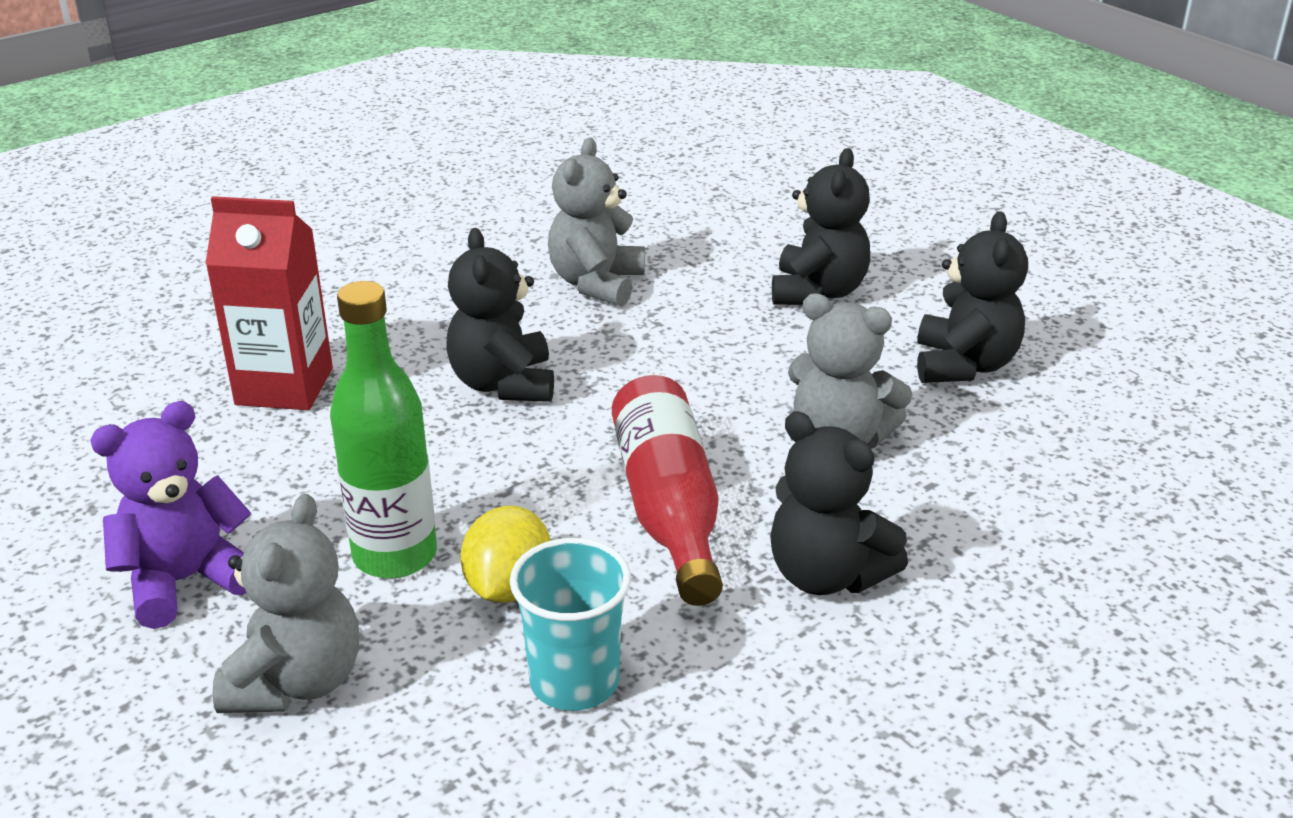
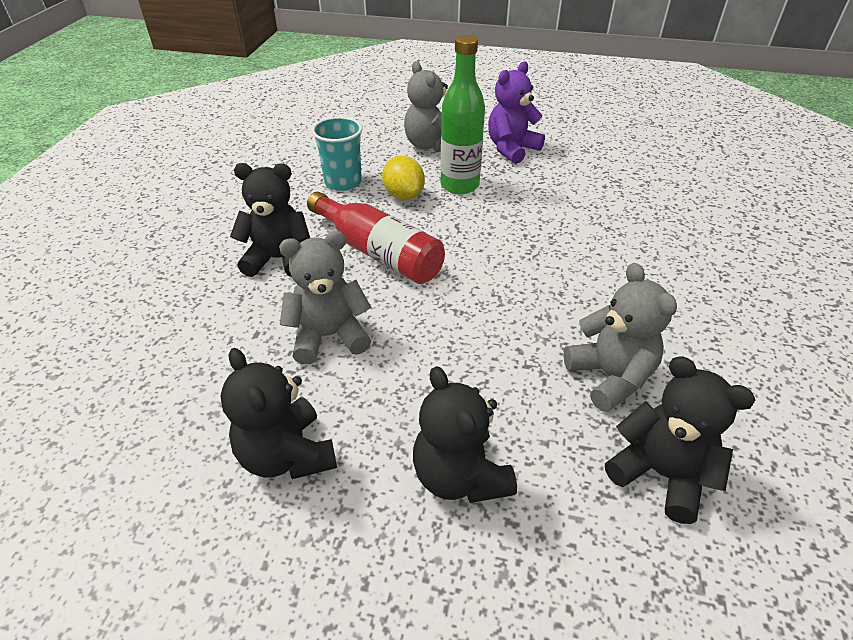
camera: 140 degrees right, 10 degrees up
(185, 581) = (511, 149): purple teddy bear -> purple teddy bear turned 150 degrees counterclockwise
(284, 386) = (623, 217): red carton -> none
(503, 384) = (539, 272): black teddy bear -> black teddy bear (660, 473)

